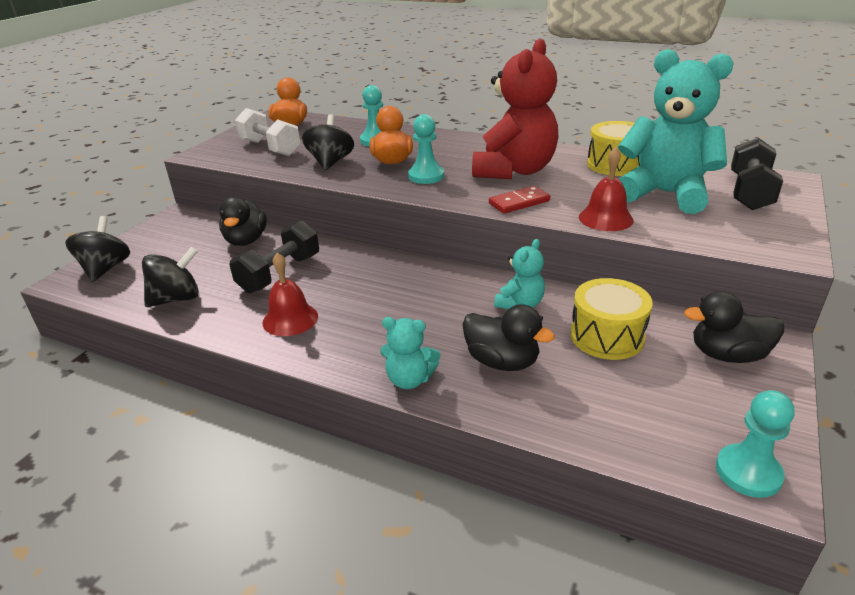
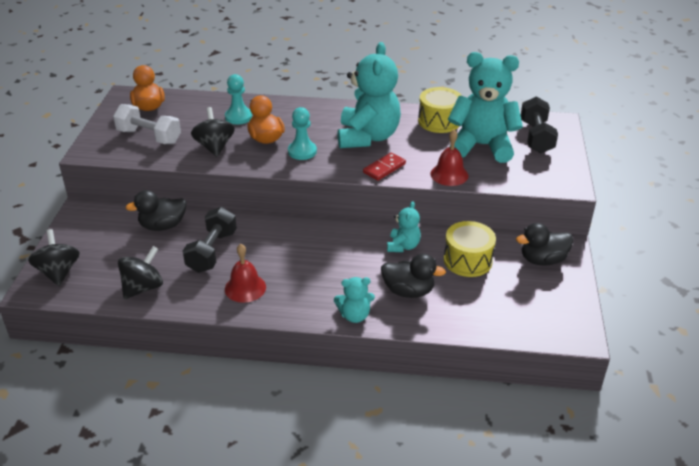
camera: 20 degrees left, 5 degrees up
(246, 240) = (163, 226): black duck -> black duck turned 90 degrees clockwise
(514, 171) = (367, 137): red teddy bear -> turquoise teddy bear
(748, 472) = (567, 330): turquoise pawn -> none

